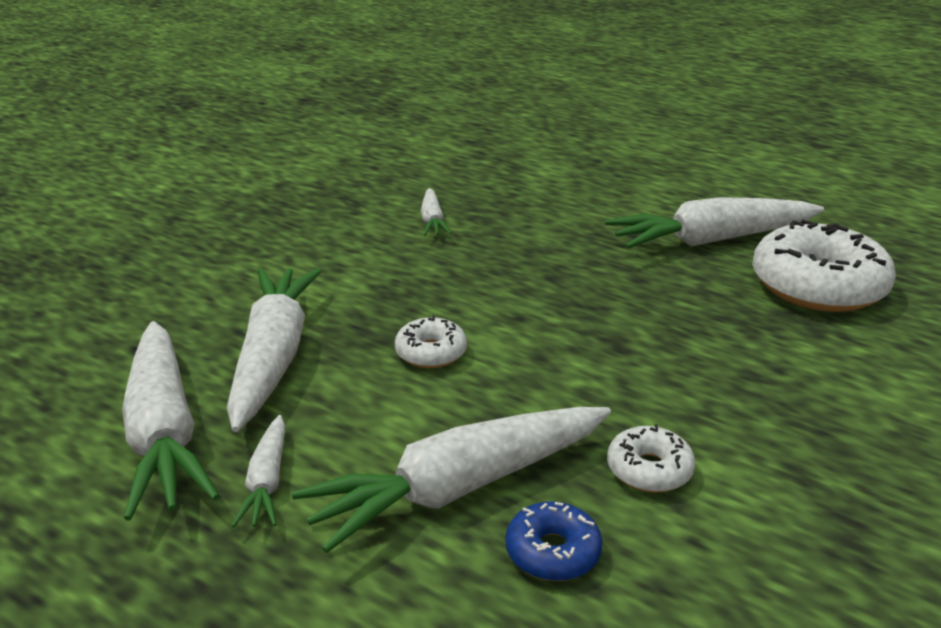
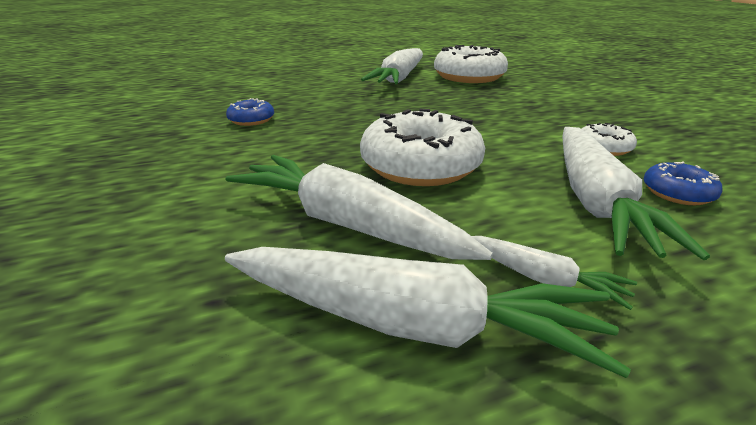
camera: 55 degrees left, 0 degrees up
(431, 353) = (420, 165): white donut -> white donut, size x2.08
(432, 221) = (251, 120): white carrot -> blue donut

